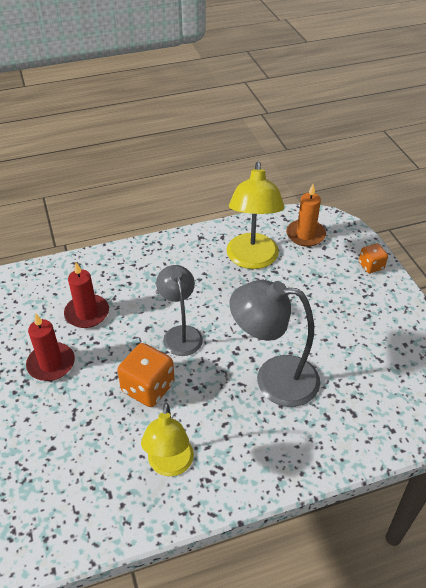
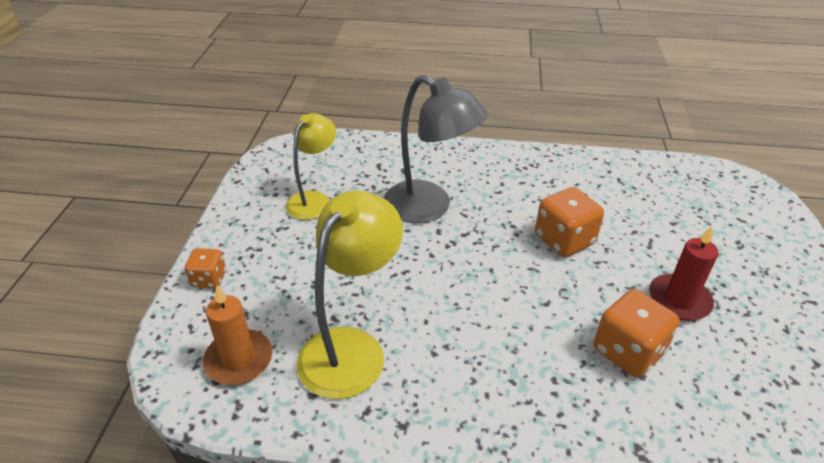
camera: 155 degrees left, 5 degrees down
(87, 313) = (628, 351): red candle -> orange dice
(170, 465) = (561, 180): yellow lamp -> yellow lamp (314, 200)
(181, 334) = (506, 281): grey lamp -> none

